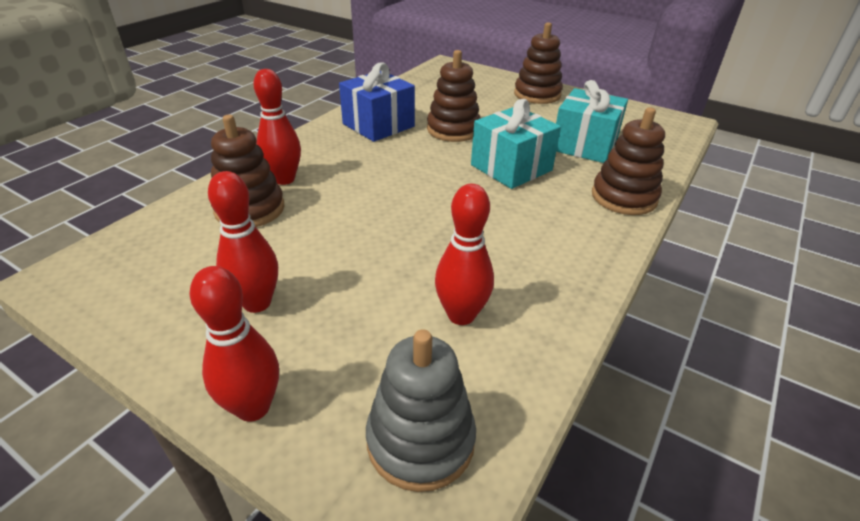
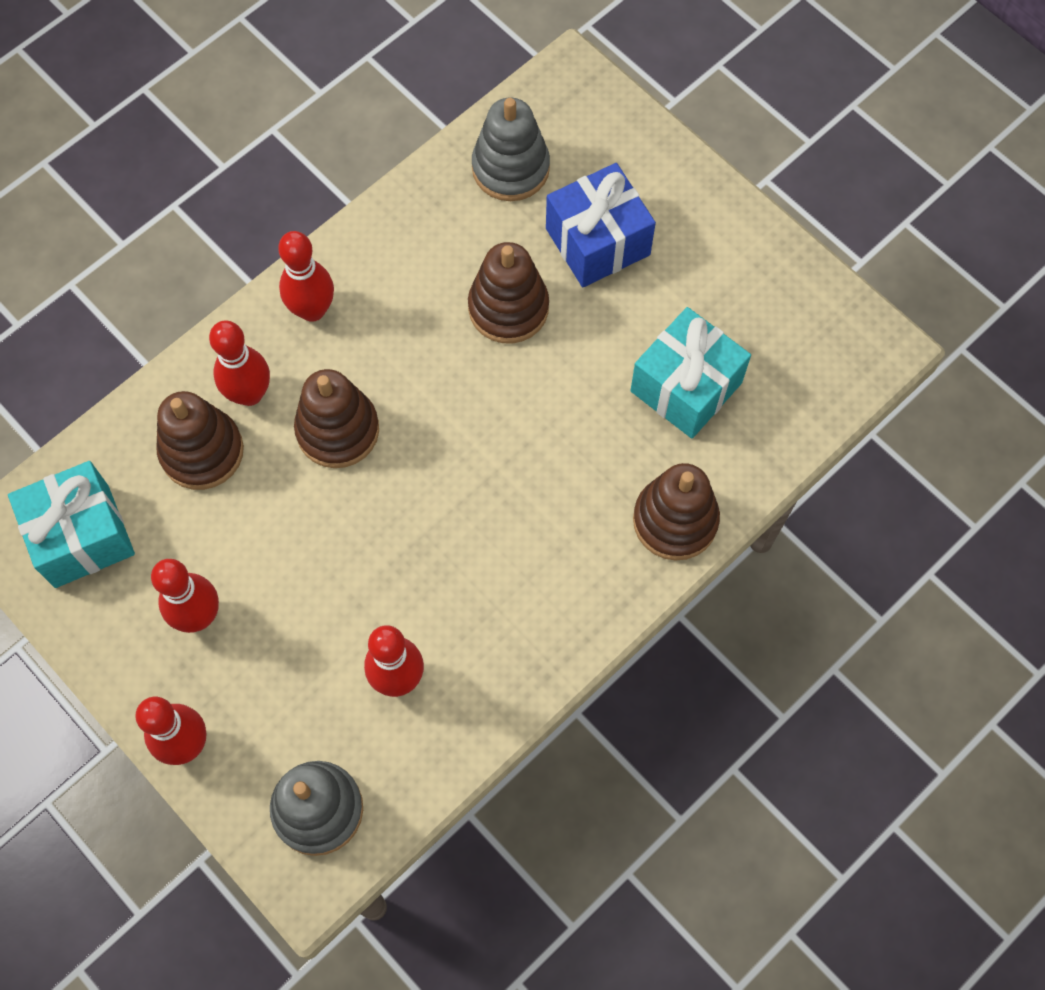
camera: 15 degrees right, 30 degrees up
(322, 142) = (312, 310): none -> red bowling pin
(378, 125) = (401, 274): blue gift -> blue gift (597, 242)
(429, 89) = (510, 168): none -> grey stacking toy
(511, 167) = (555, 424): turquoise gift -> turquoise gift (81, 536)
(537, 94) = (684, 218): brown stacking toy -> brown stacking toy (337, 430)

